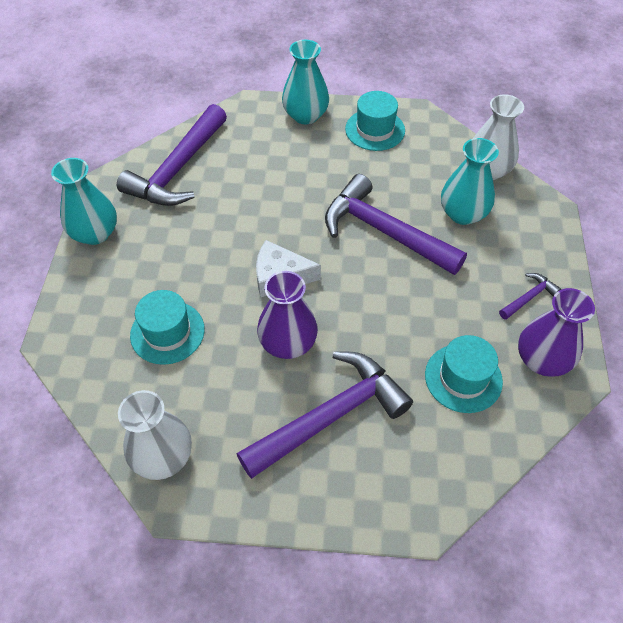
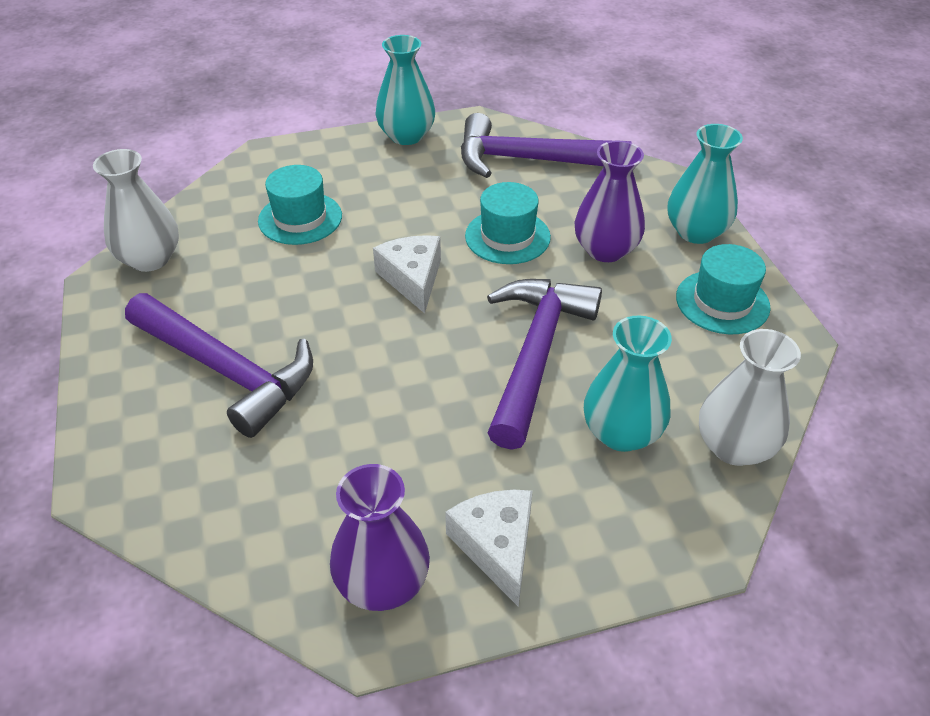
camera: 70 degrees right, 10 degrees down
(288, 343) = (317, 310): purple vase -> purple vase (605, 250)
(463, 378) = (320, 490): turquoise hat -> turquoise hat (507, 236)
(529, 297) = (496, 546): purple hammer -> white cheese

